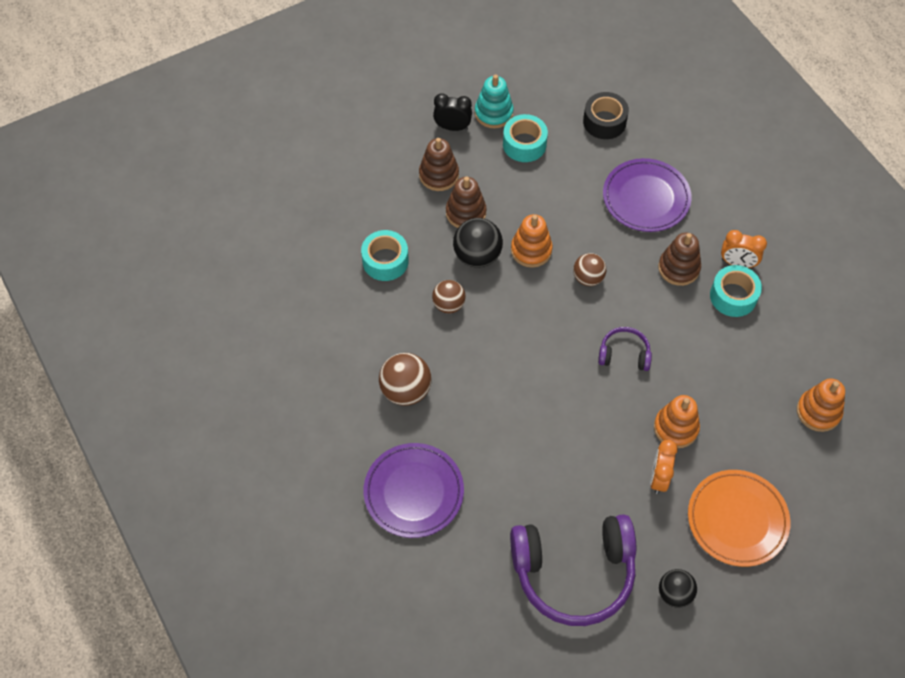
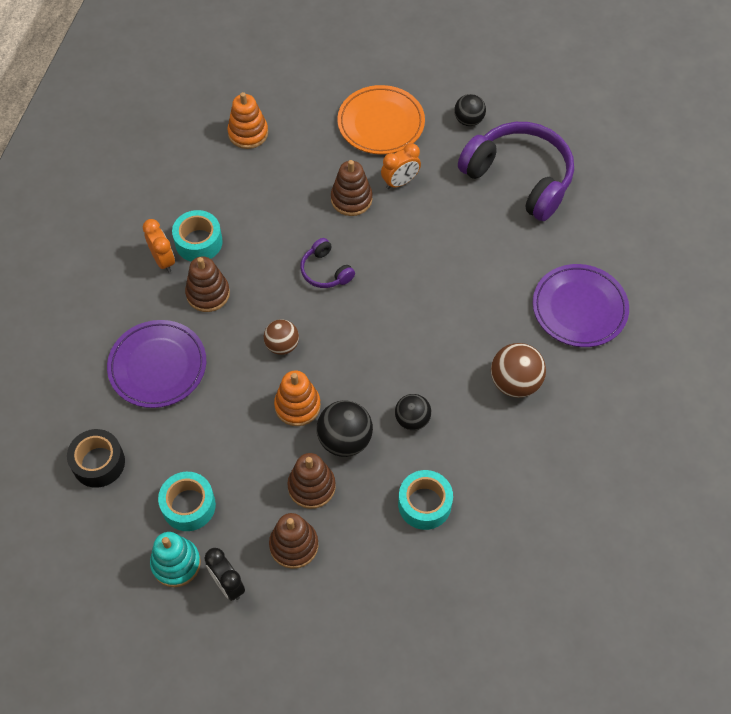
camera: 135 degrees left, 0 degrees up
(448, 305) = (412, 419): brown ball -> black ball
(675, 428) = (351, 199): orange stacking toy -> brown stacking toy

